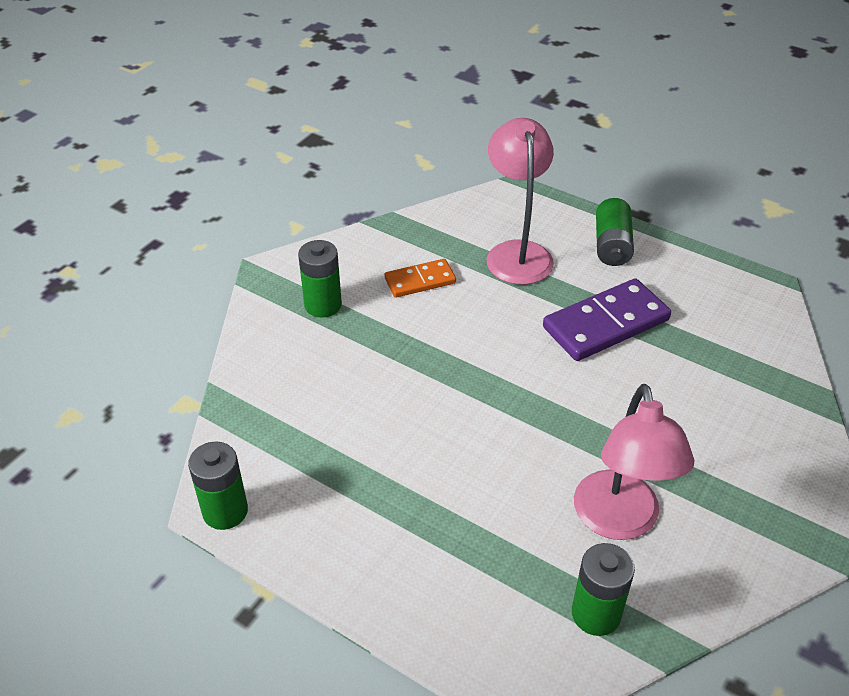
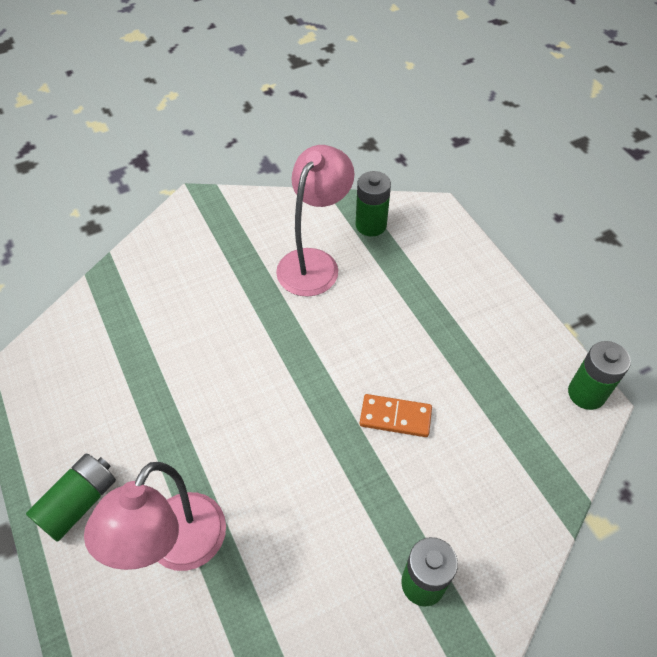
camera: 150 degrees left, 10 degrees up
(420, 281) = (303, 562): orange domino -> orange domino (395, 417)
(606, 324) = (178, 411): purple domino -> none

